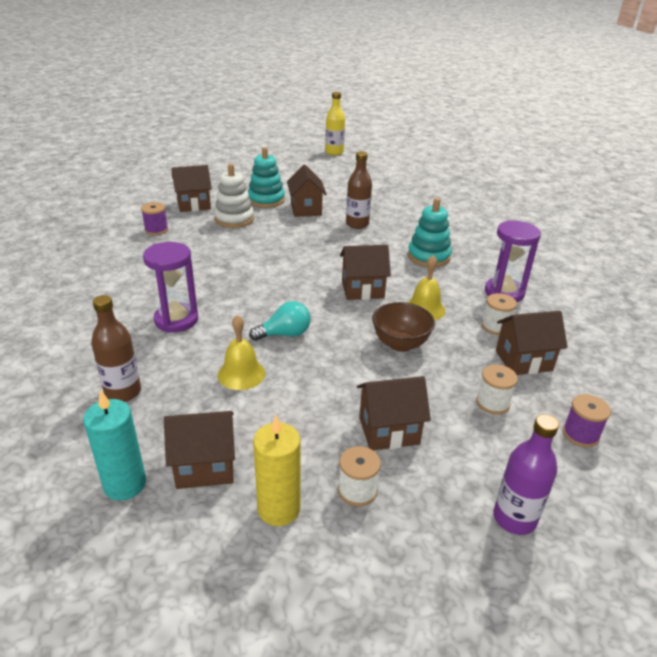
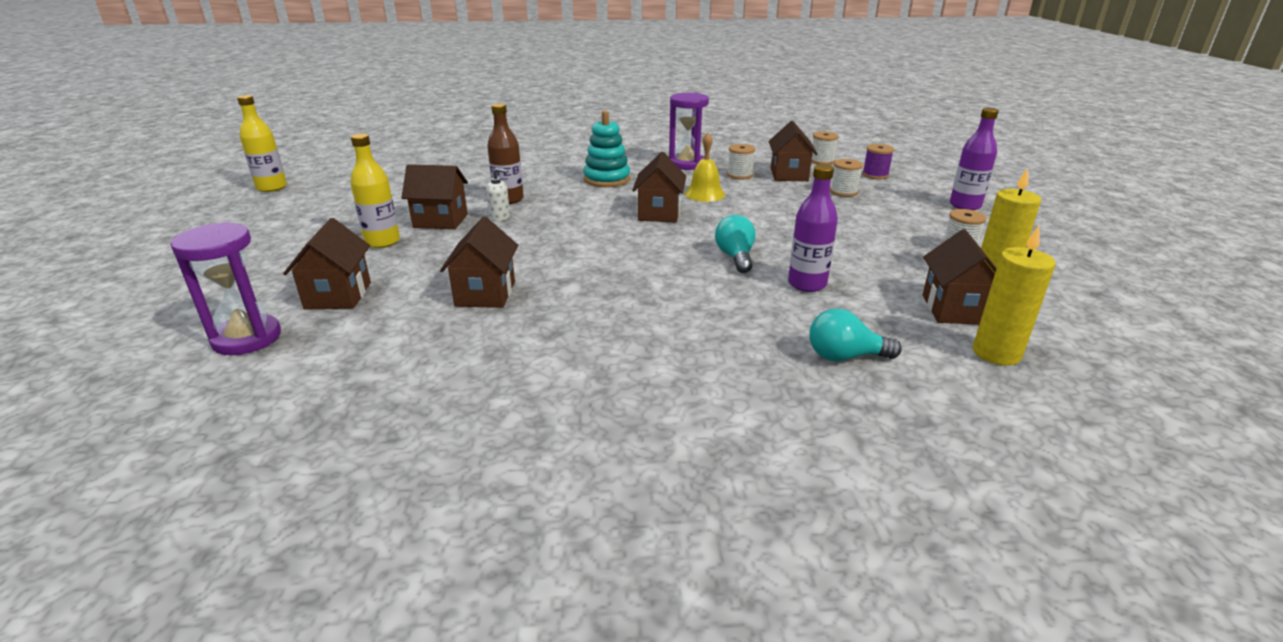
camera: 75 degrees left, 5 degrees down
(123, 392) = (844, 356): brown bottle -> turquoise light bulb
(125, 484) = (996, 353): turquoise candle -> yellow candle
(156, 230) = (404, 330): purple spool -> none
(176, 320) = (690, 318): purple hourglass -> purple hourglass (247, 338)
(234, 219) = (425, 267): white stacking toy -> none
(241, 374) = (807, 284): yellow bell -> purple bottle
(266, 200) = (382, 242): turquoise stacking toy -> yellow bottle
(321, 227) = (500, 217): none -> white soap dispenser
(389, 431) = (884, 229): brown house -> brown house (485, 294)
(400, 344) = (760, 210): brown bowl -> none
(599, 387) = (822, 161): none -> white spool

